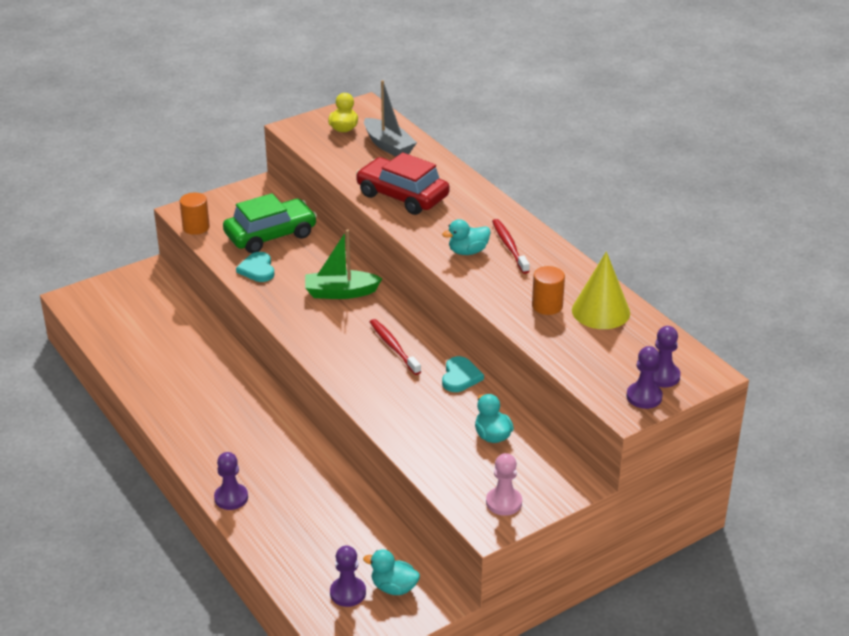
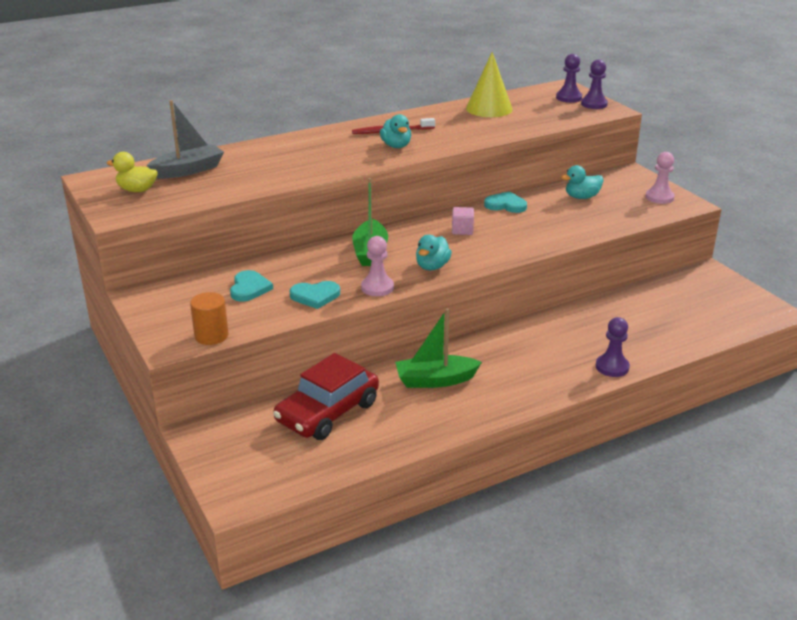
camera: 85 degrees left, 5 degrees down
(213, 384) = (435, 380): none -> green boat
(270, 235) = (249, 288): green car -> turquoise heart
(272, 301) = (377, 287): none -> pink pawn
(348, 593) = (716, 309): purple pawn -> none
(393, 347) = (462, 230): red toothbrush -> pink cube
(394, 587) = (703, 289): turquoise duck -> turquoise duck (432, 266)
(402, 196) = (291, 167): red car -> red car (327, 412)
(547, 306) = (481, 124): orange cylinder -> none

